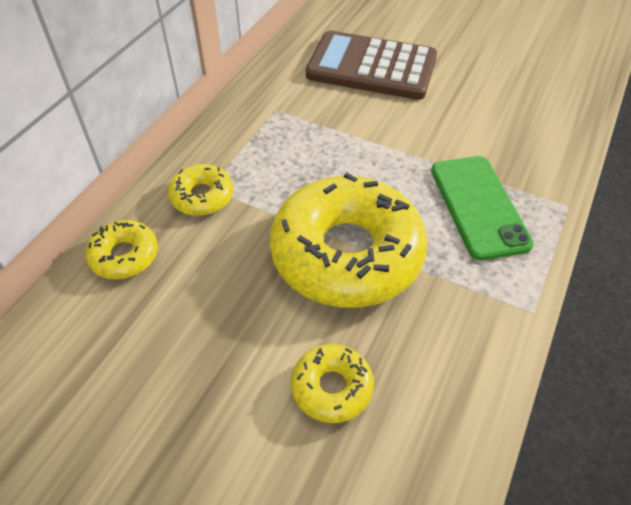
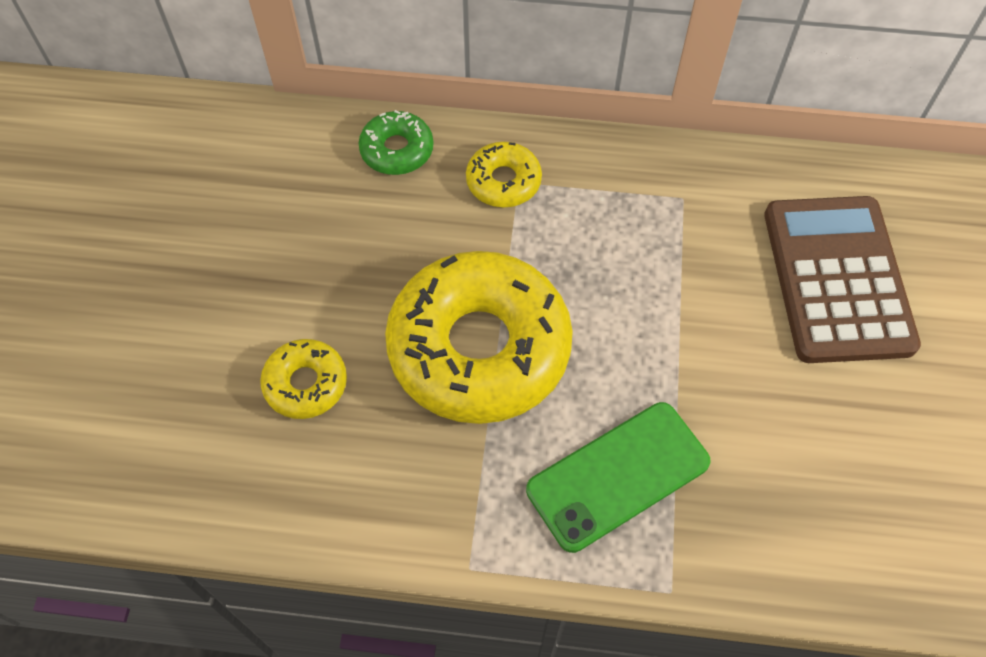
camera: 70 degrees right, 10 degrees up
(124, 256) = (397, 150): yellow donut -> green donut

